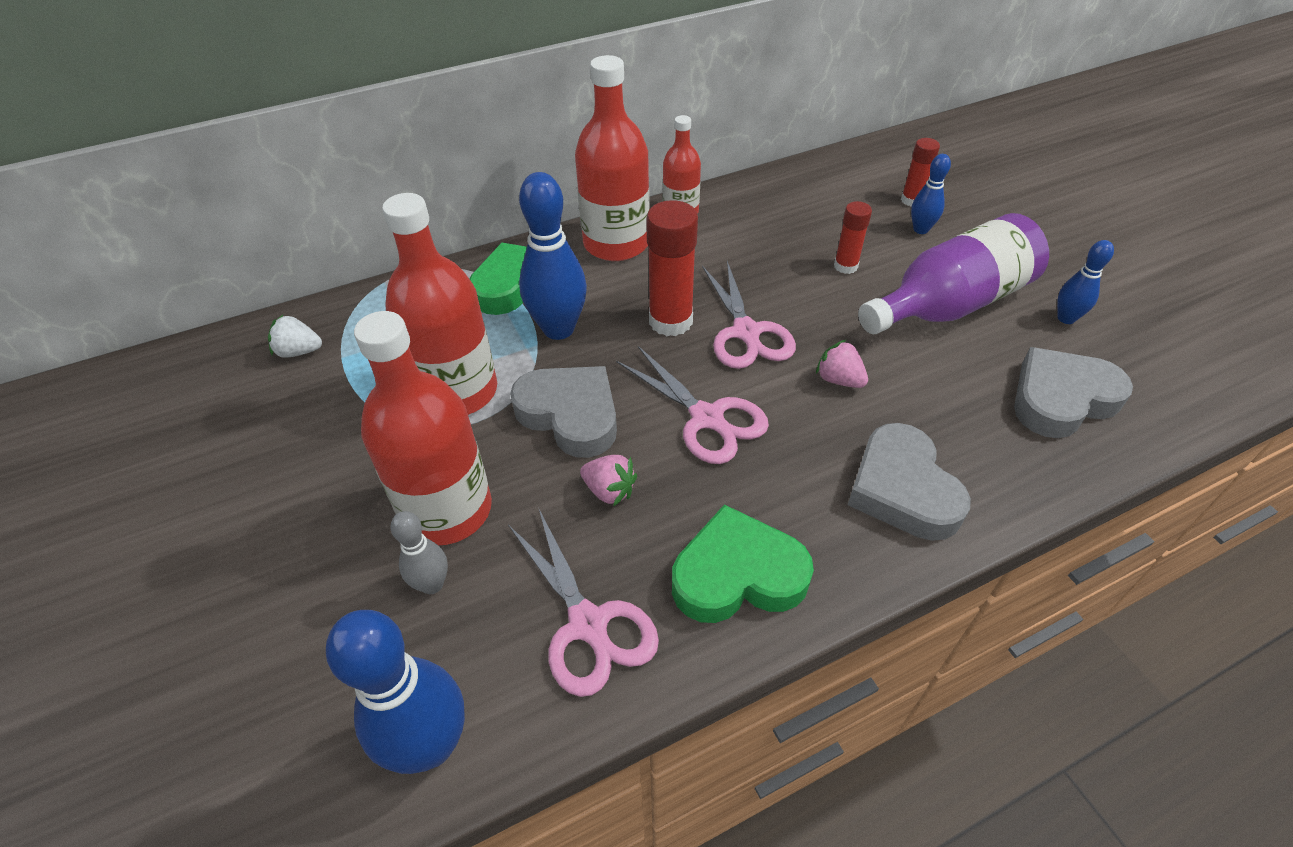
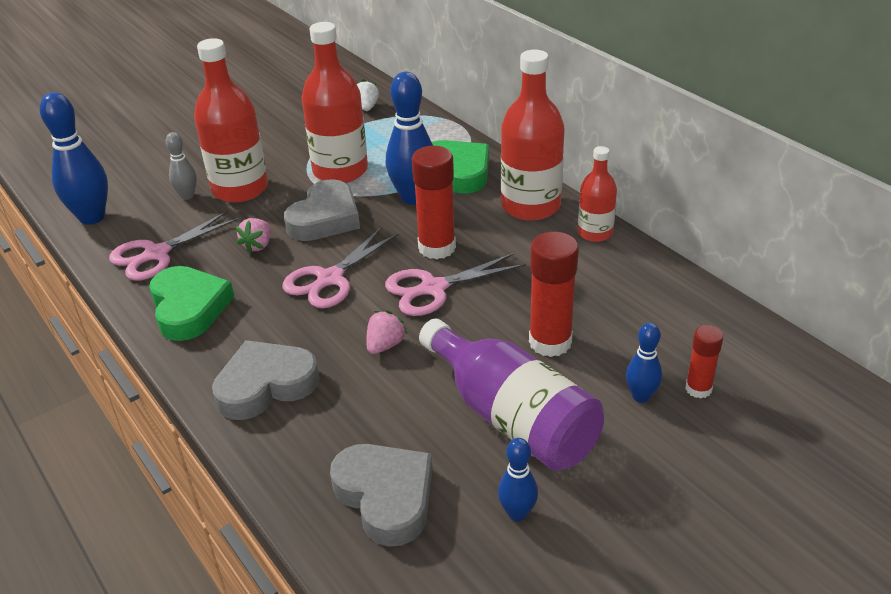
camera: 80 degrees right, 10 degrees down
(845, 266) = (550, 342): red glue stick -> red glue stick, size x1.74

